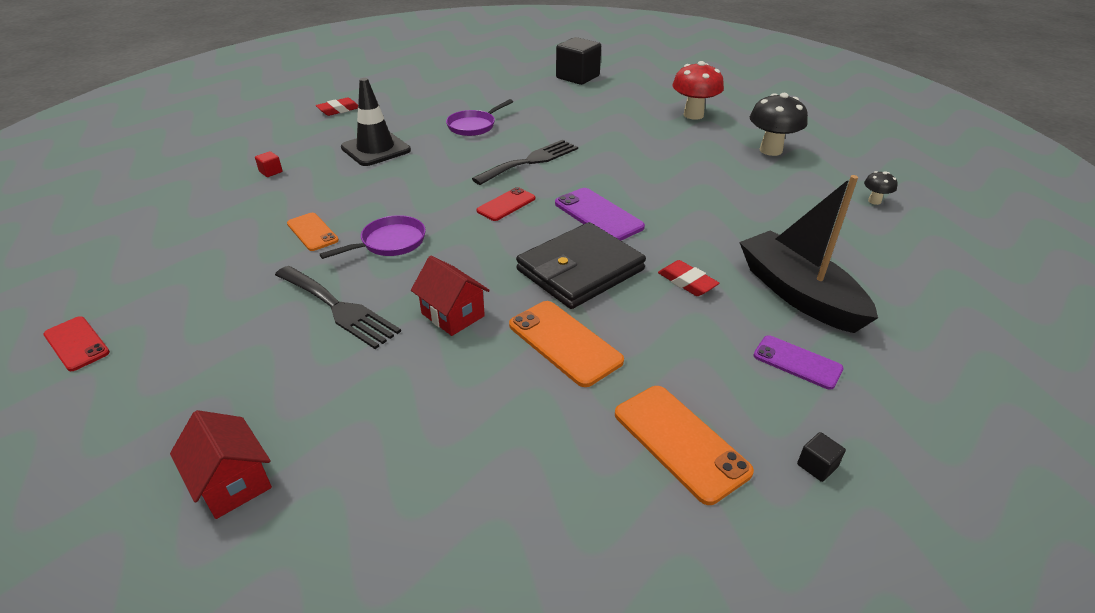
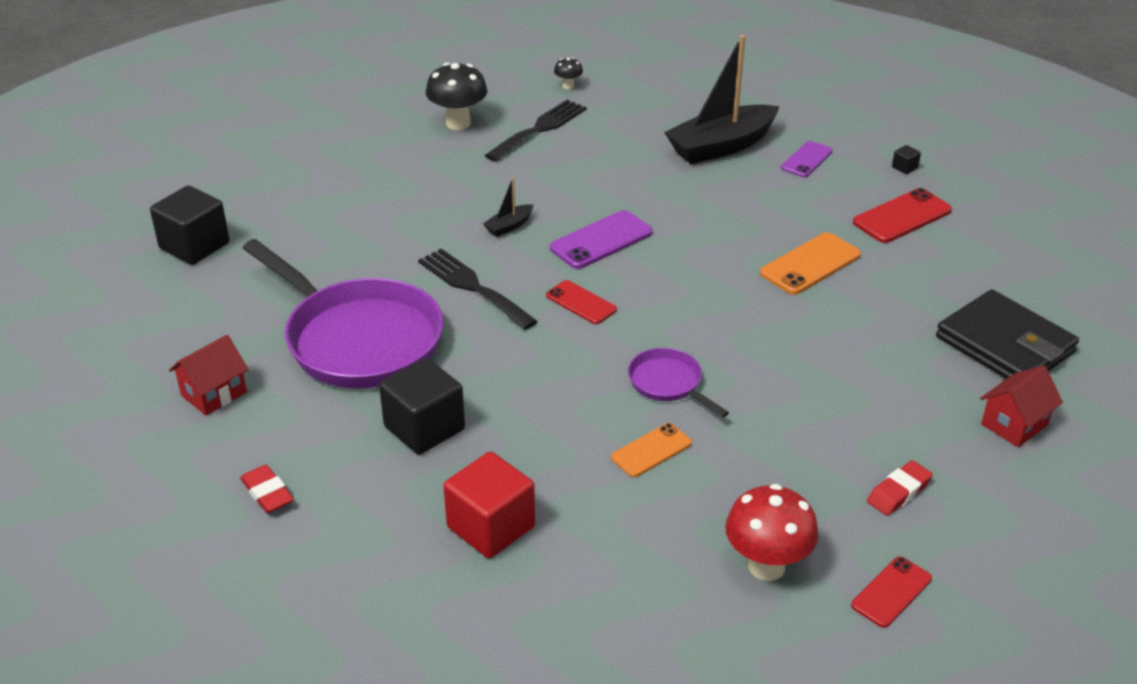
camera: 90 degrees left, 0 degrees up
(271, 172) = (491, 527): red cube -> red cube, size x2.46
(338, 308) = (791, 404): black fork -> black fork (539, 129)
(376, 149) = (424, 428): black traffic cone -> black cube
(453, 315) = (786, 328): red house -> red house (214, 394)
(474, 126) = (358, 339): purple pan -> purple pan, size x2.18
(580, 270) = (703, 254): black wallet -> black wallet (1005, 345)
(614, 174) = (509, 226): none -> black boat
(680, 442) = (902, 216): orange phone -> red phone
(687, 282) = (713, 197): red eraser -> red eraser (898, 492)
(693, 115) = (354, 161): red mushroom -> red mushroom (766, 566)

